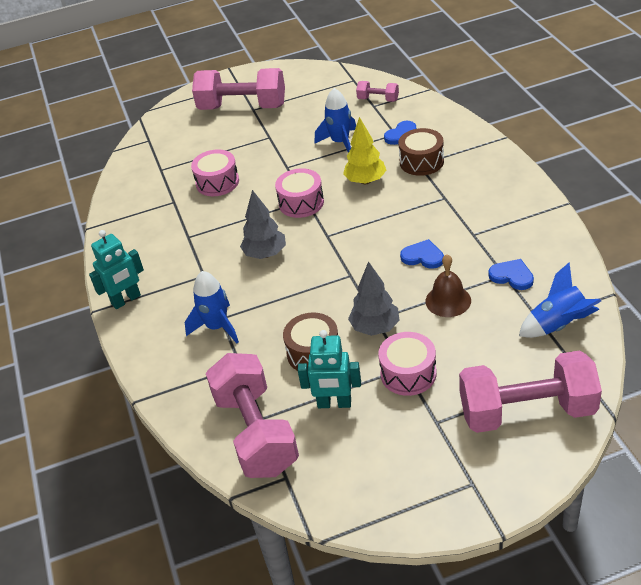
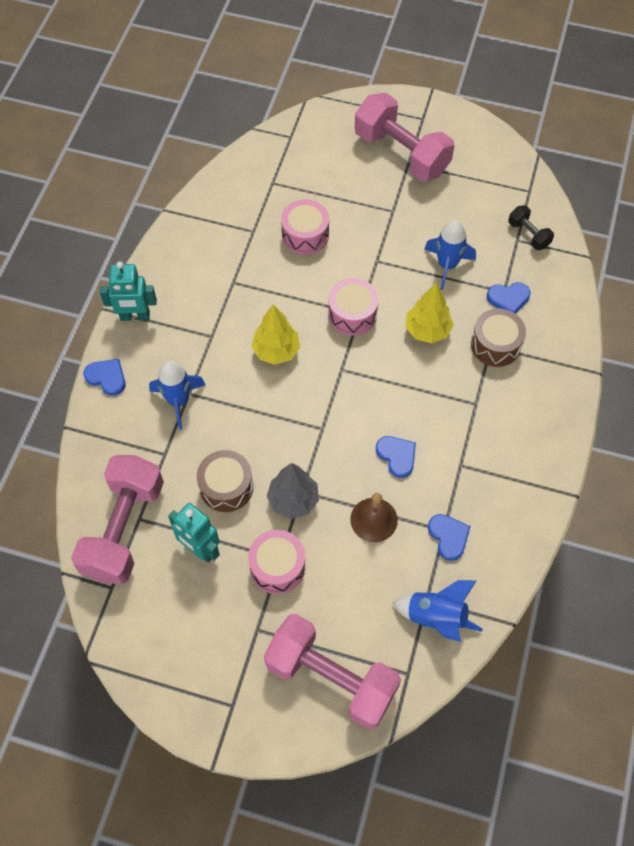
camera: 30 degrees right, 20 degrees up
(140, 349) = (107, 377): none -> blue heart
(265, 254) = (276, 351): grey tree -> yellow tree
(378, 99) = (528, 234): pink dumbbell -> black dumbbell

